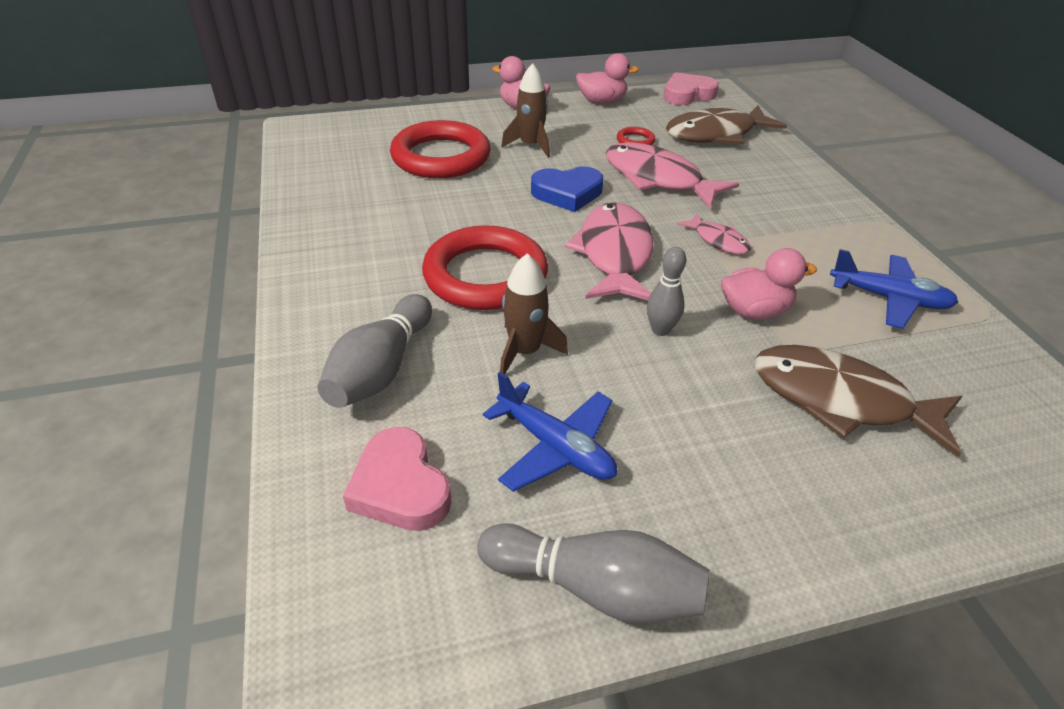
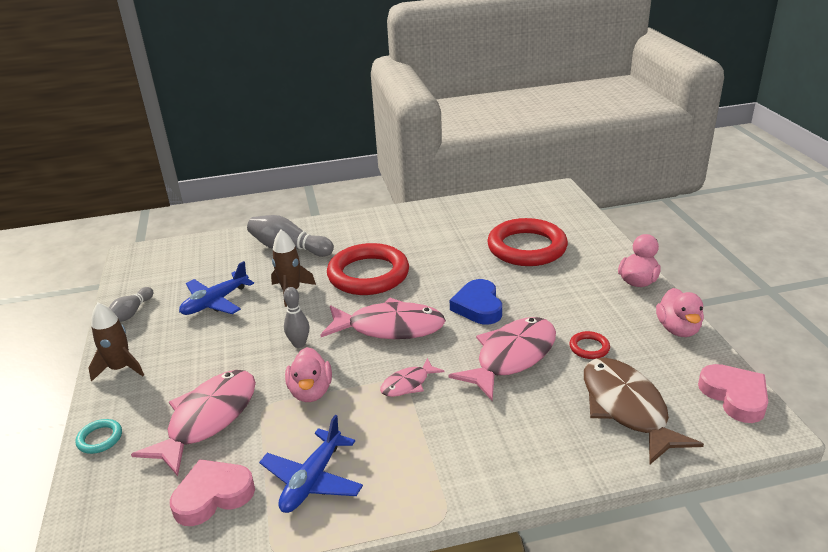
camera: 95 degrees right, 10 degrees down
(400, 487) = (209, 261): pink heart -> pink heart (213, 496)
(530, 145) = (559, 287): brown rocket -> brown rocket (120, 368)
(595, 587) = (131, 313): grey bowling pin -> grey bowling pin, size x0.61
(840, 400) = (208, 419): brown fish -> pink fish
(935, 523) = (100, 439): none -> turquoise ring

